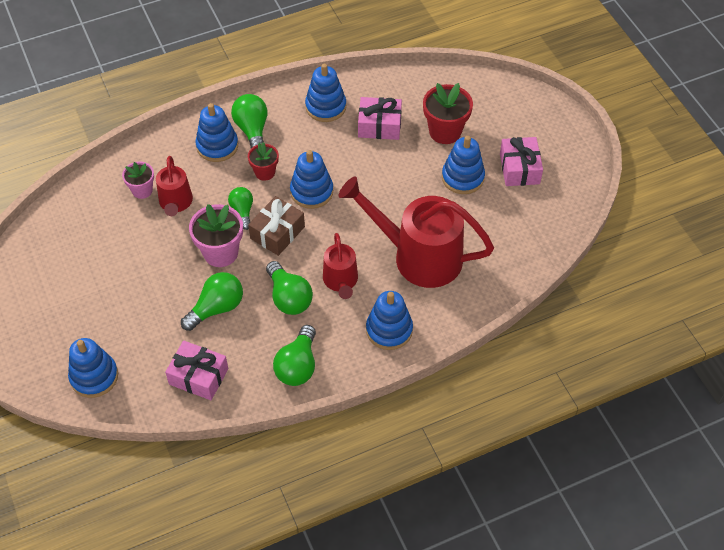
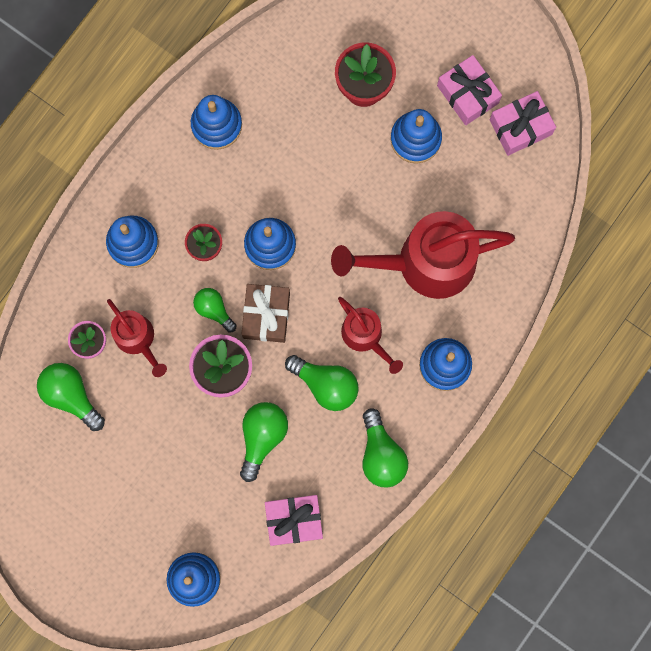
camera: 30 degrees left, 25 degrees up
(252, 130) = (157, 201): green light bulb -> green light bulb (71, 395)
(379, 126) = (290, 118): pink gift -> pink gift (520, 127)

